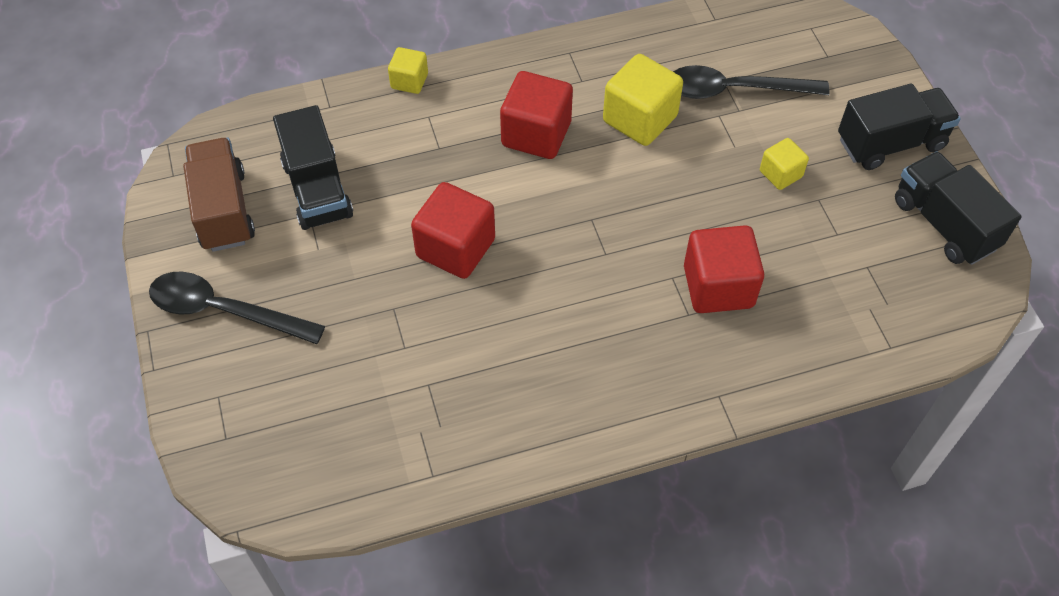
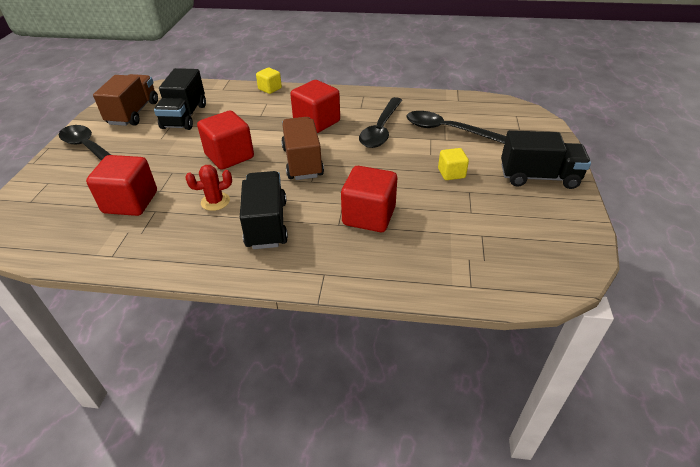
camera: 25 degrees right, 15 degrees down
(380, 383) = (130, 202): none -> red cube
(500, 337) = (215, 201): none -> red cactus
(570, 222) = (302, 162): none -> brown truck
(640, 119) = (381, 129): yellow cube -> black spoon
(944, 224) = (555, 228): black truck -> black truck (266, 224)

